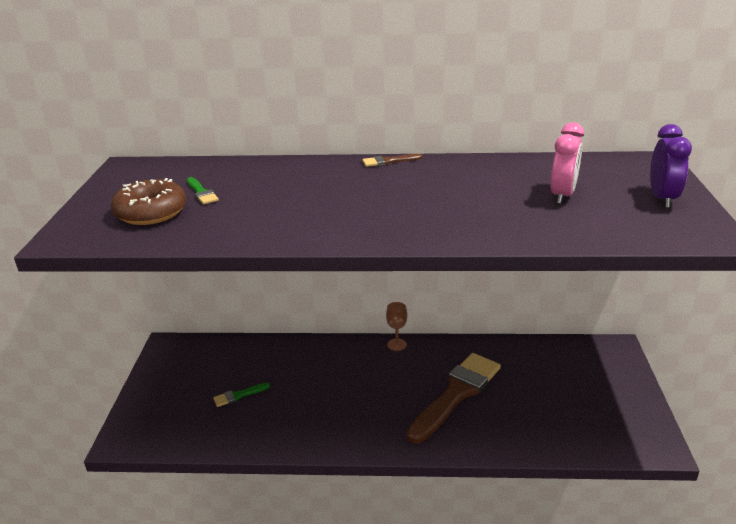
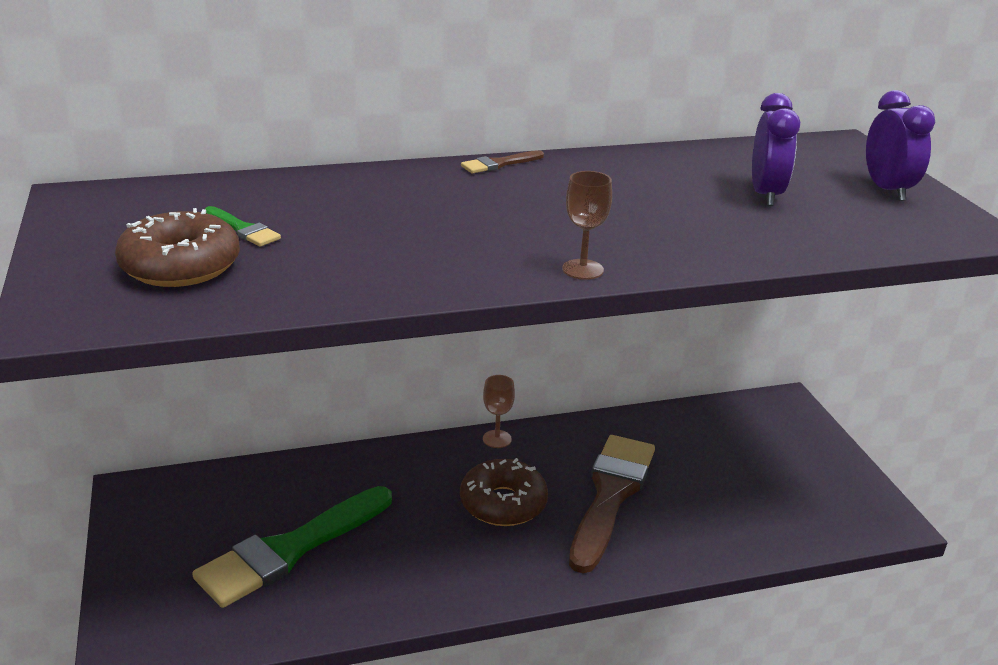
camera: 20 degrees left, 0 degrees up
(238, 395) = (290, 549): green brush -> green brush, size x2.44
(381, 388) = (503, 503): none -> brown donut
(391, 237) = (582, 269): none -> brown goblet
(562, 195) = (766, 194): pink clock -> purple clock

